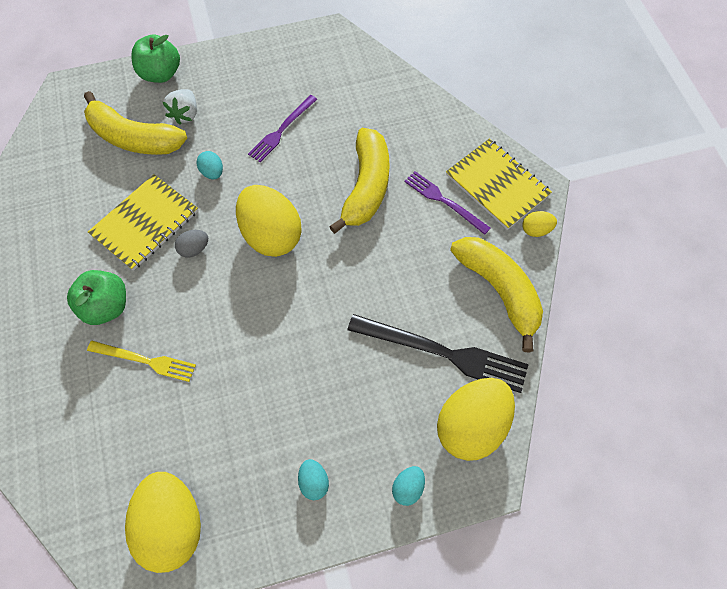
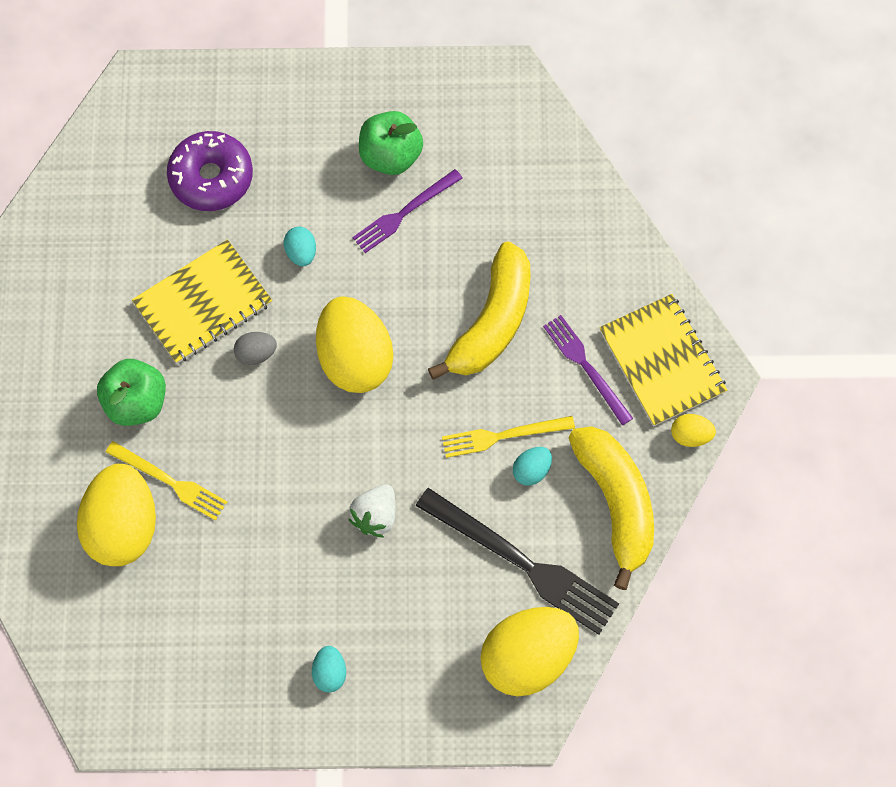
camera: 15 degrees right, 5 degrees up
(134, 138) = (211, 177): yellow banana -> purple donut
(160, 74) = (265, 88): green apple -> green apple (390, 156)
(172, 526) = (163, 678): yellow egg -> yellow egg (123, 526)
(185, 114) = (284, 158): white strawberry -> white strawberry (375, 516)
(398, 263) = (503, 436): none -> yellow fork
(408, 488) = (433, 707): turquoise egg -> turquoise egg (531, 470)

